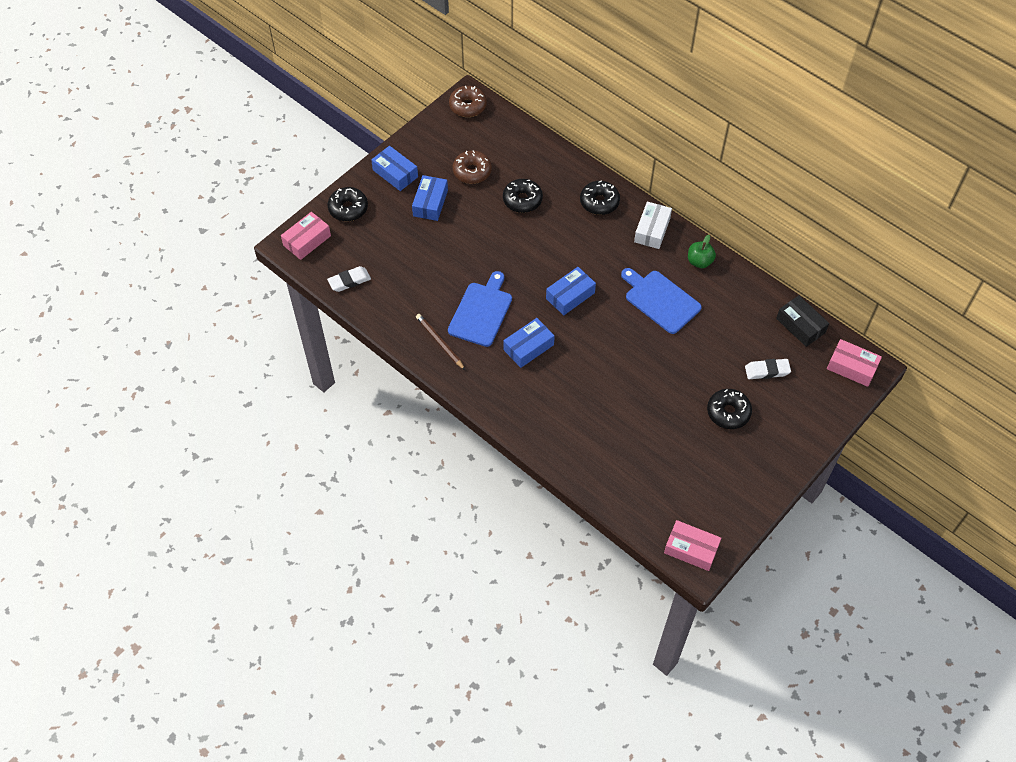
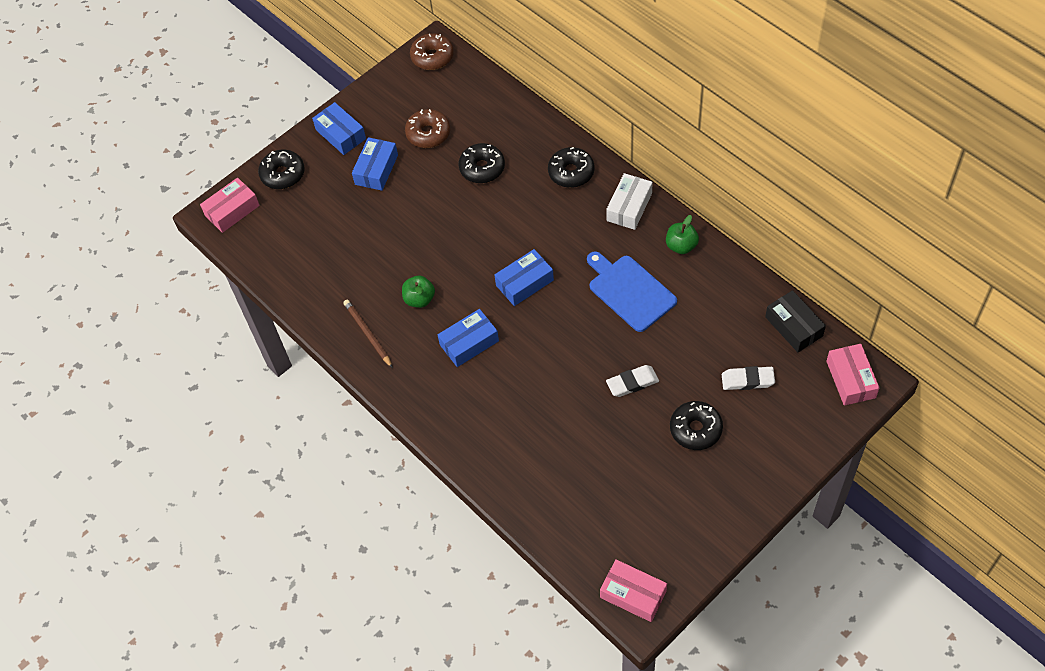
camera: 10 degrees right, 0 degrees up
(349, 281) = (274, 259): white eraser -> white eraser (632, 383)
(481, 312) = (419, 299): blue cutting board -> green apple
(851, 367) = (850, 379): pink box -> pink box turned 45 degrees clockwise

